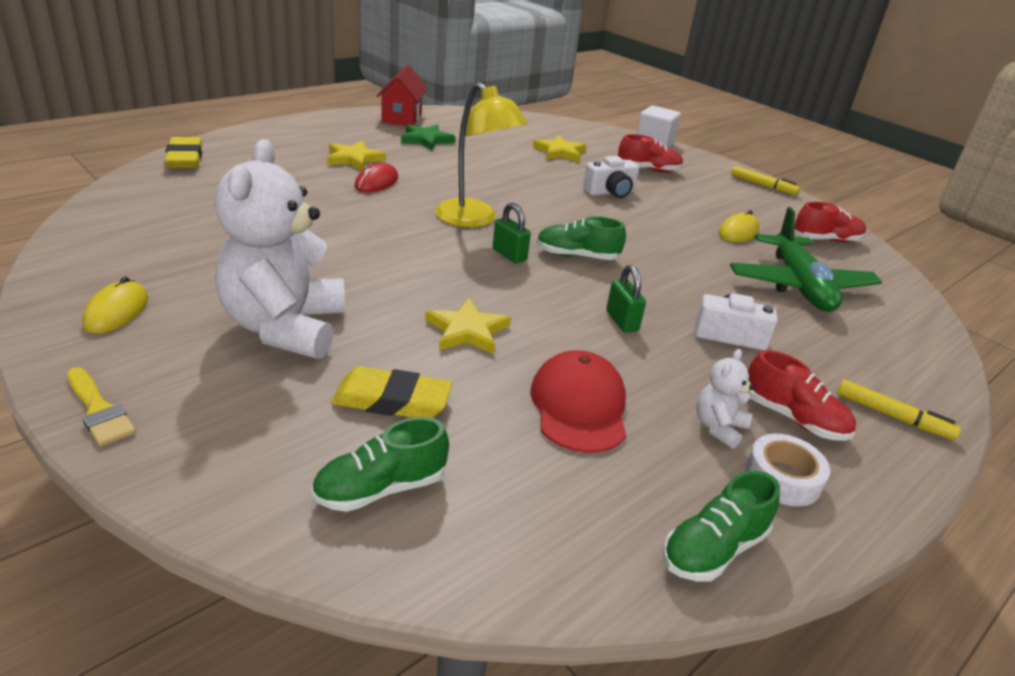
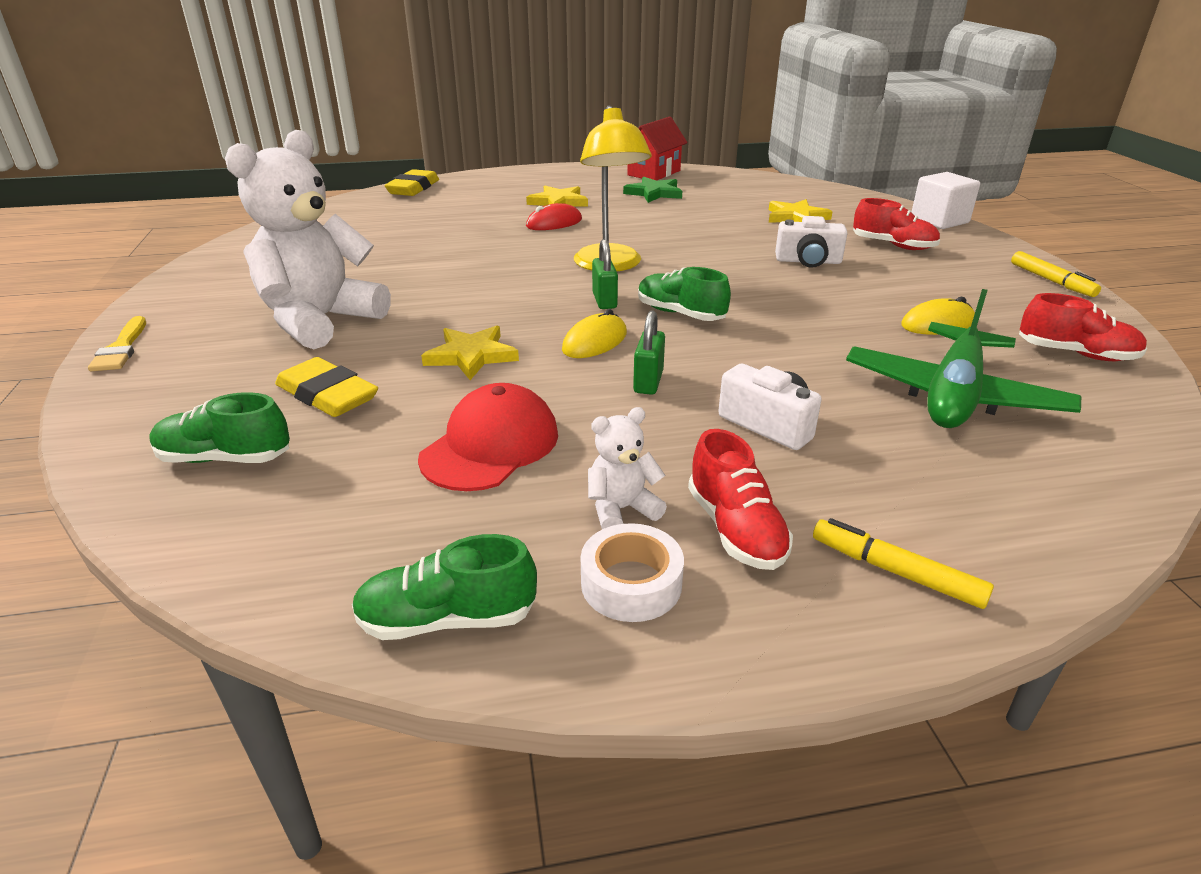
camera: 35 degrees right, 0 degrees up
(116, 311) = (220, 286): yellow mouse -> yellow mouse (594, 341)
(892, 416) = (895, 571): yellow marker -> yellow marker turned 150 degrees clockwise

